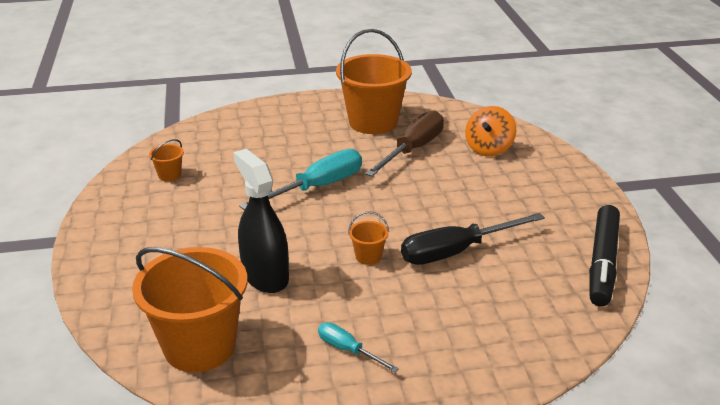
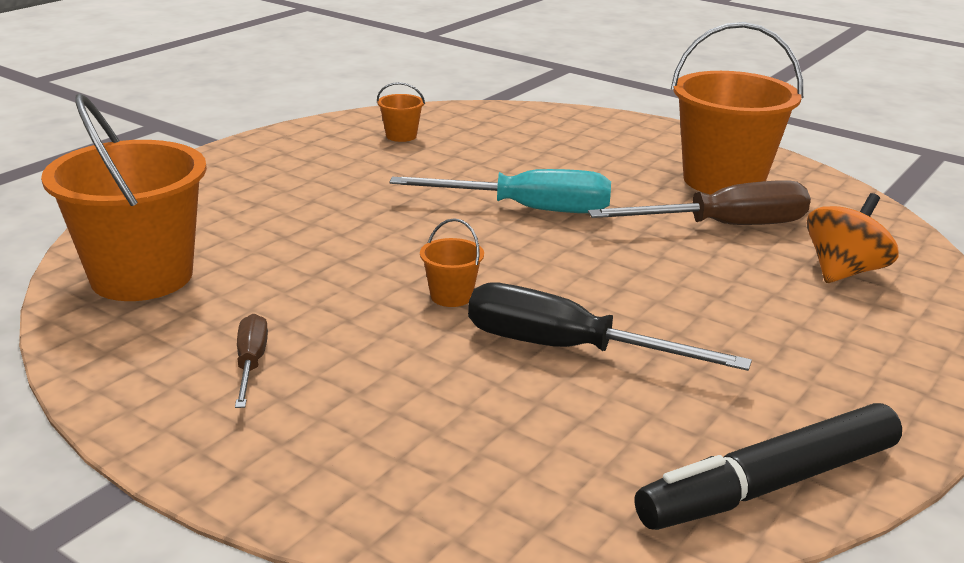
camera: 45 degrees right, 5 degrees down
(265, 276) = (313, 255): black spray bottle -> none
(348, 350) = (251, 363): turquoise screwdriver -> brown screwdriver
(488, 149) = (843, 271): orange spinning top -> orange spinning top turned 150 degrees clockwise

